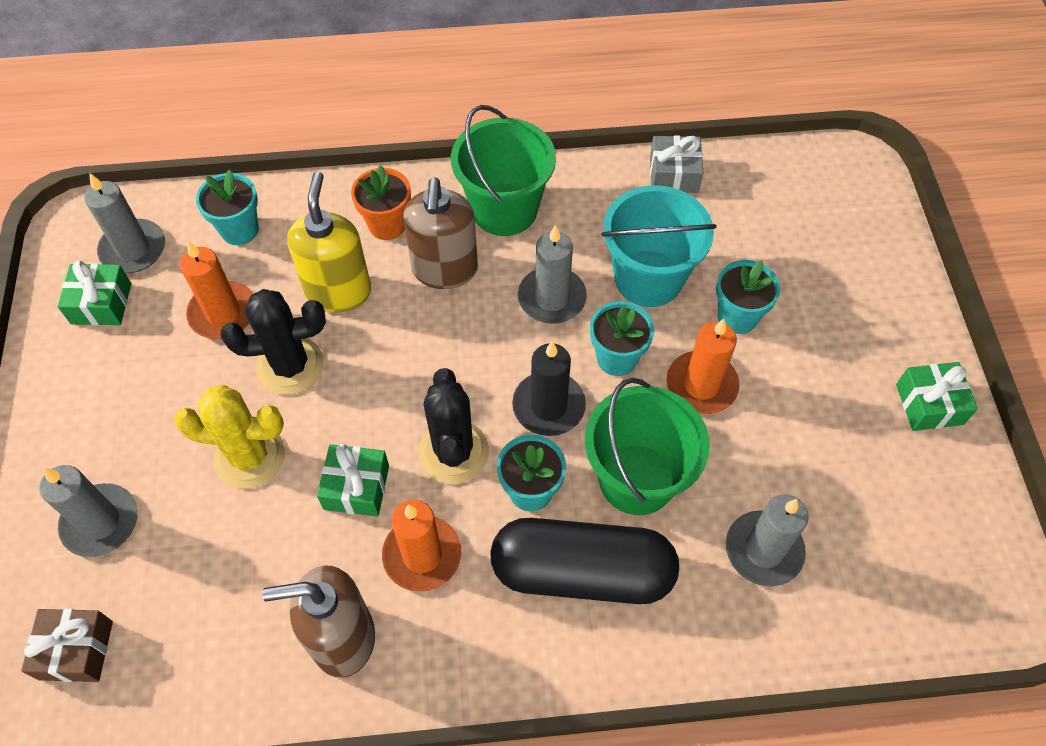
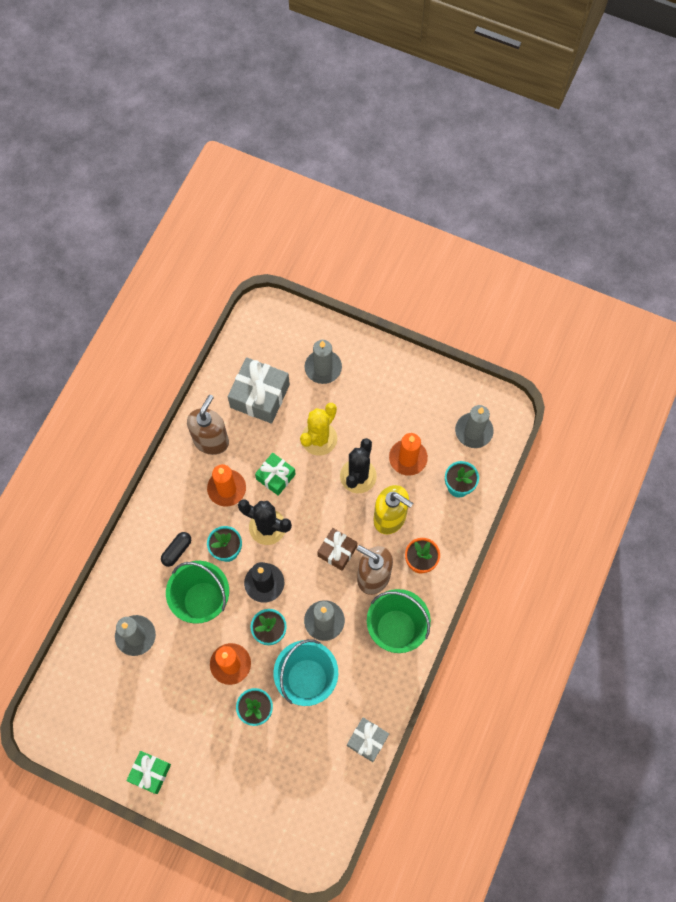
camera: 120 degrees right, 10 degrees up
(76, 650) = (270, 341): brown gift -> brown gift (337, 551)
(101, 303) = (446, 405): green gift -> none
(207, 602) = (260, 396): none -> grey gift
(582, 572) = (177, 551): black capsule -> black capsule, size x0.43

